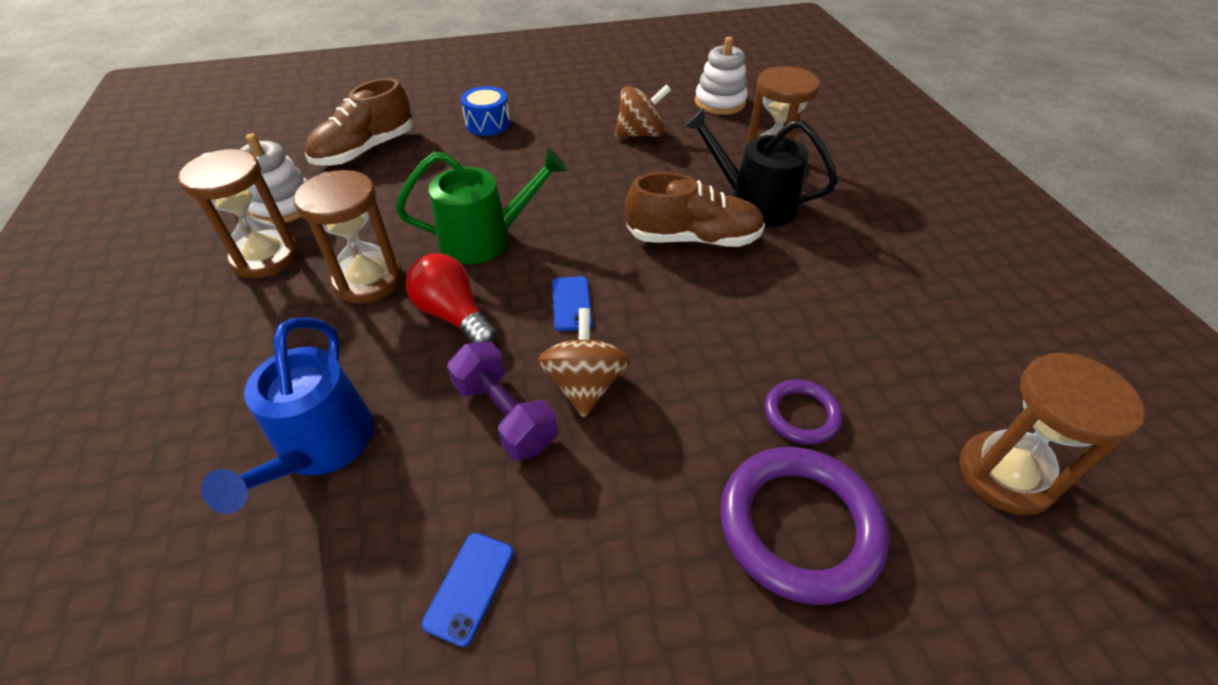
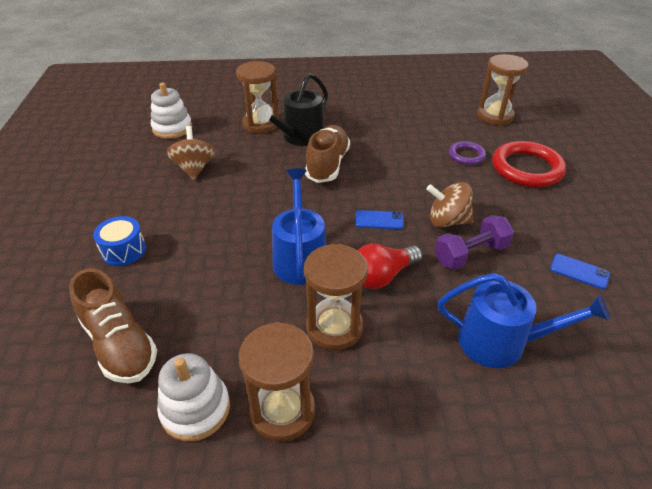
camera: 80 degrees left, 5 degrees down
(485, 239) = (300, 258): green watering can -> blue watering can
(799, 526) = (526, 168): purple ring -> red ring

